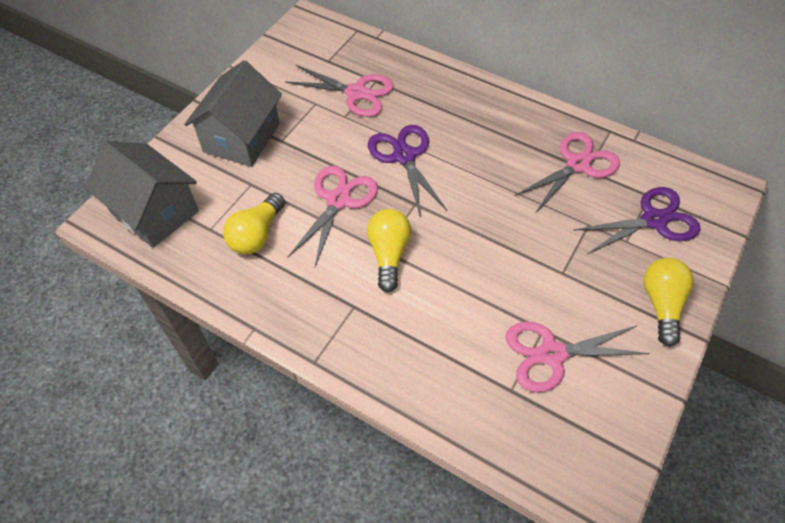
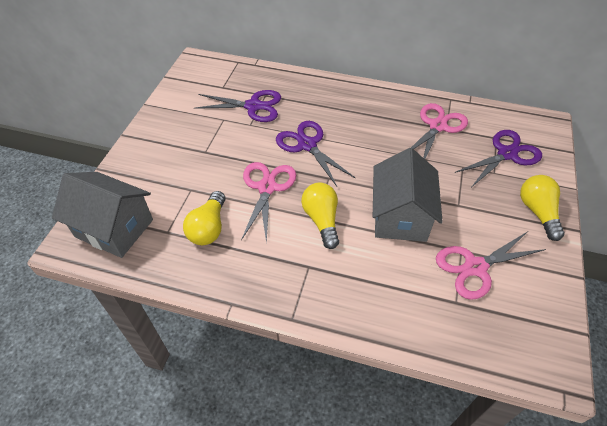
camera: 15 degrees left, 5 degrees down
(241, 138) = (171, 156): grey house -> grey house (400, 216)
(356, 93) = (253, 106): pink scissors -> purple scissors

